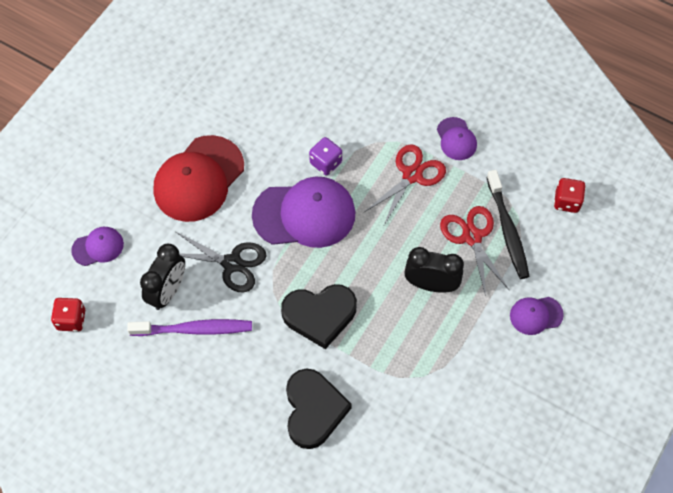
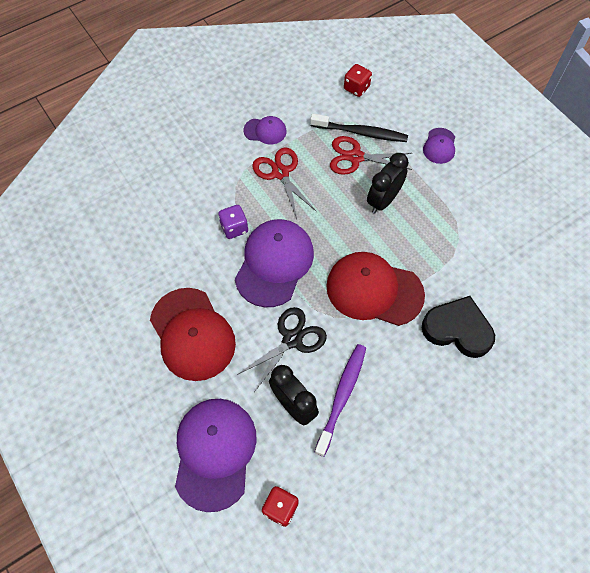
camera: 65 degrees left, 0 degrees up
(98, 247) = (215, 452): purple cap -> purple cap, size x2.01
(320, 315) = (374, 290): black heart -> red cap

